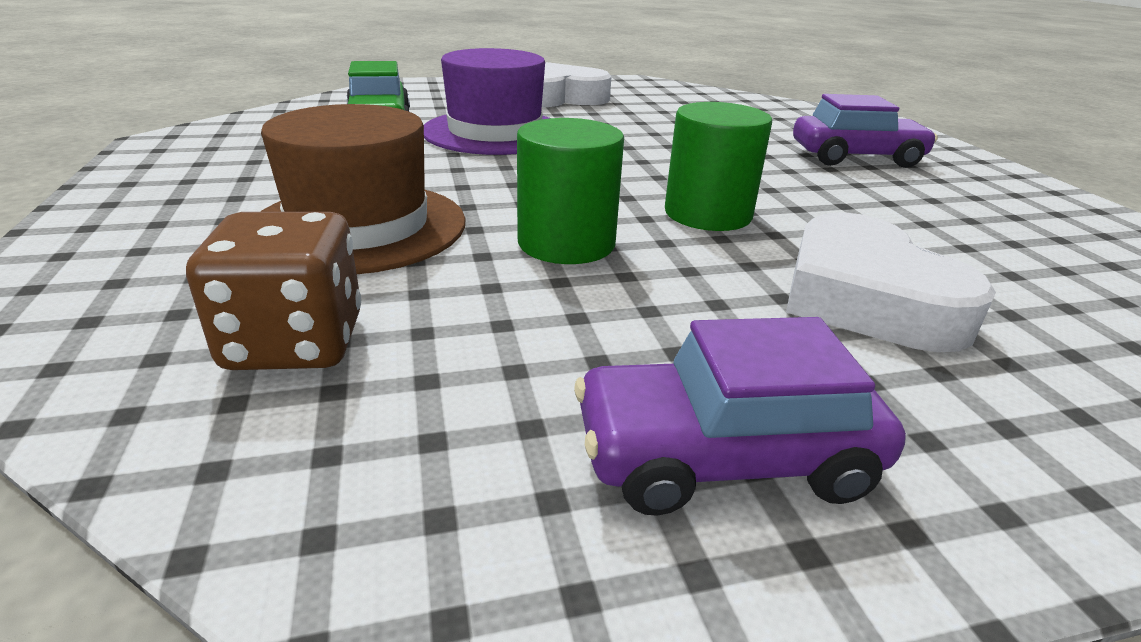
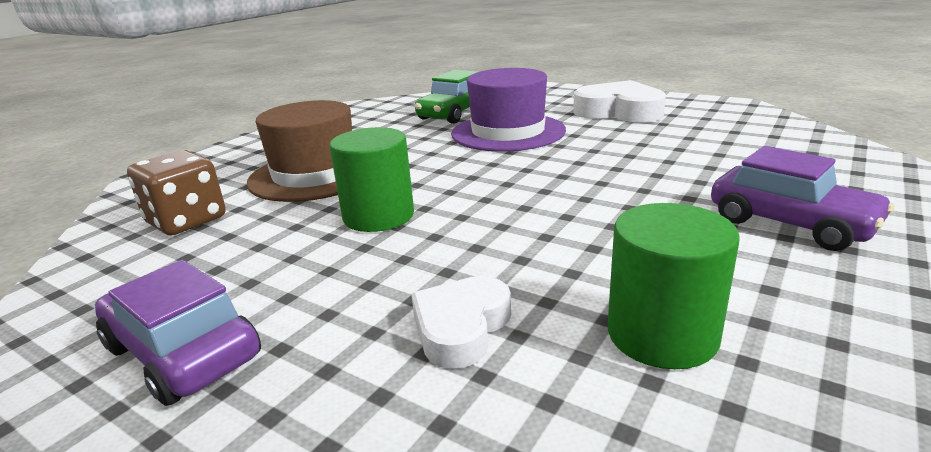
camera: 50 degrees right, 5 degrees down
(708, 214) = (507, 228): green cylinder -> green cylinder (662, 334)
(866, 298) = (461, 328): white heart -> white heart, size x0.63

